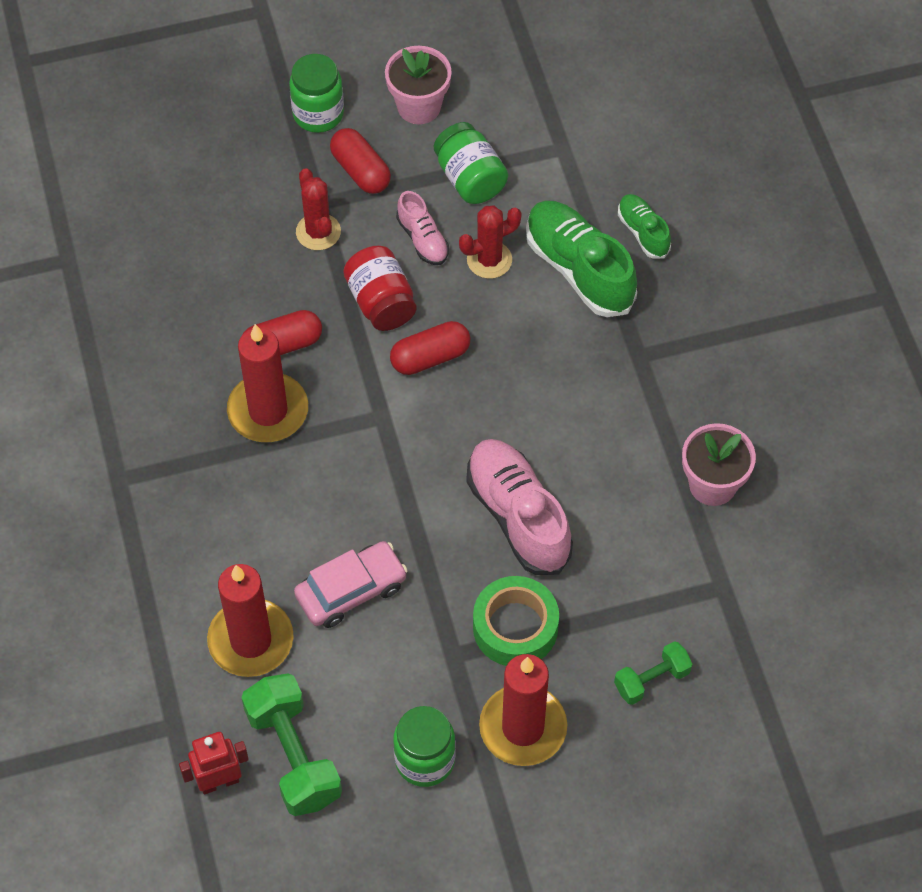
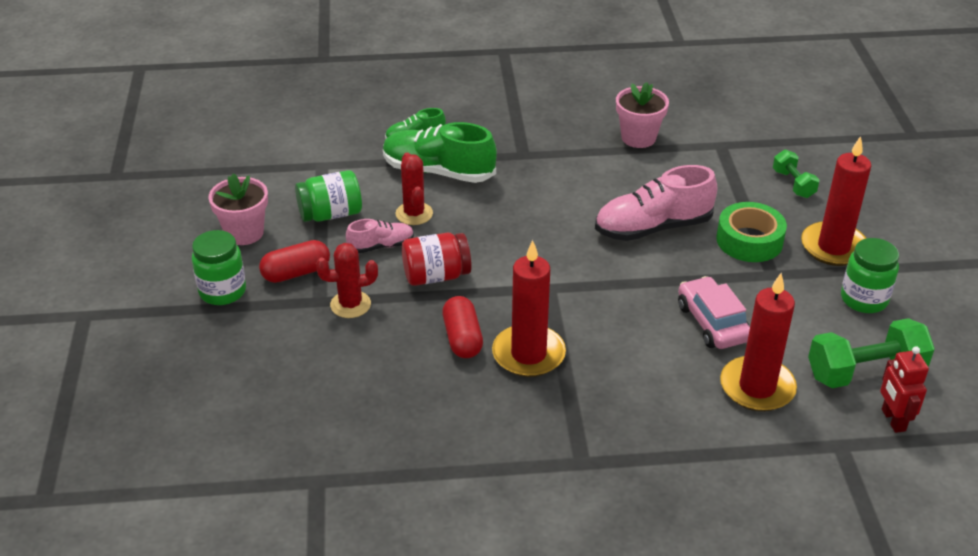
camera: 80 degrees left, 20 degrees down
(430, 357) = (498, 255): red capsule -> none
(579, 269) = (438, 171): green shoe -> green shoe turned 45 degrees clockwise

